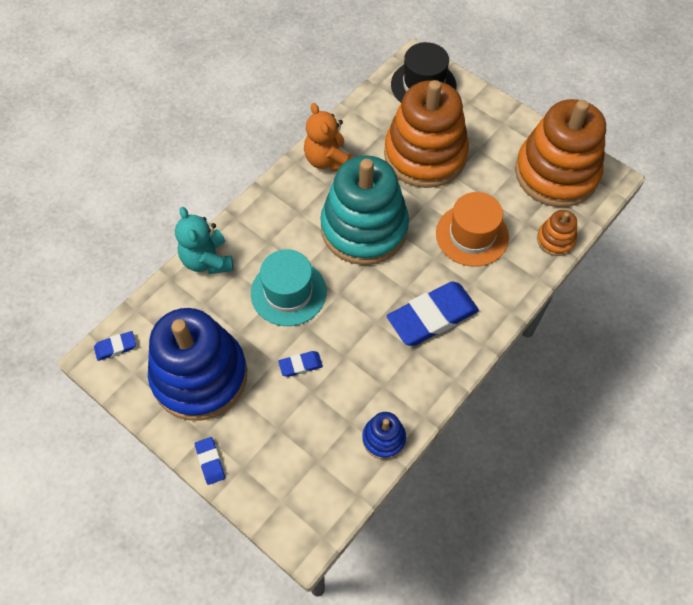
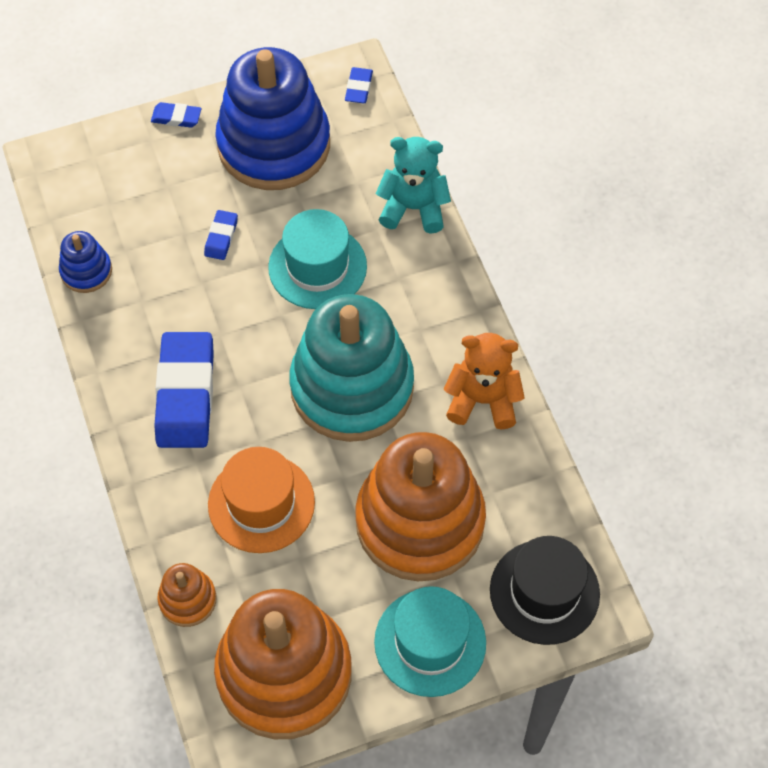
camera: 120 degrees right, 0 degrees up
(488, 120) = (430, 642): none -> turquoise hat

